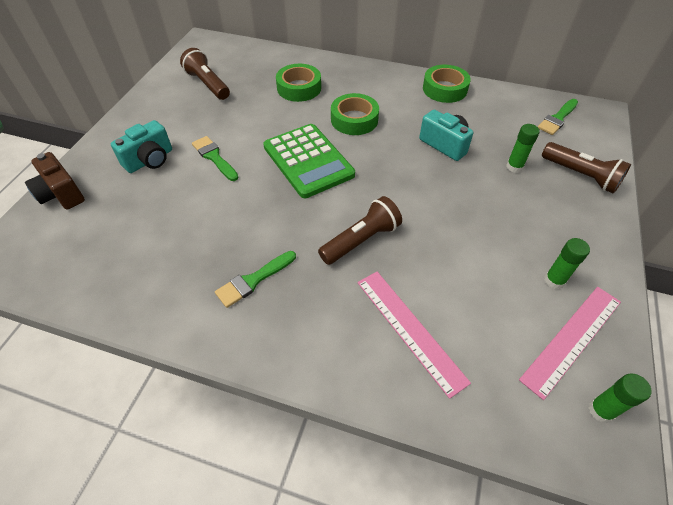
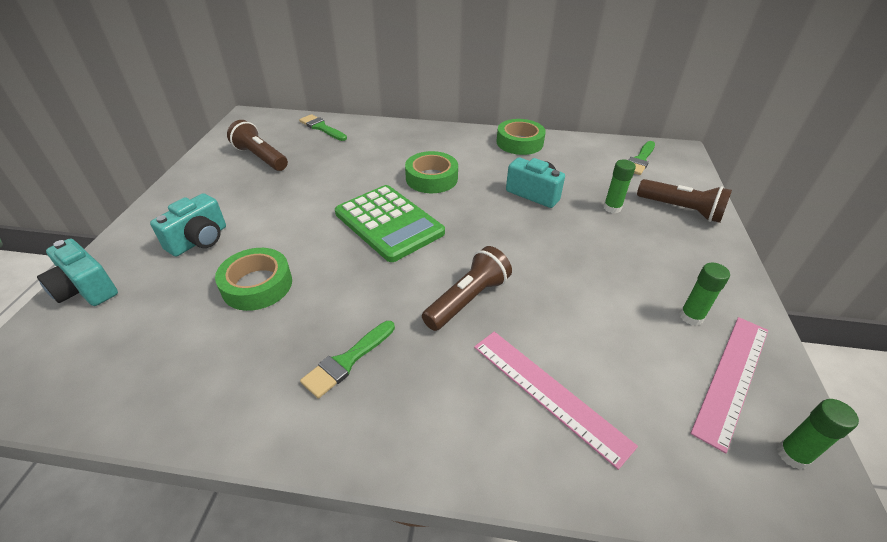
camera: 10 degrees left, 10 degrees down
(61, 194) = (86, 289): brown camera -> turquoise camera
(214, 157) = (278, 230): green brush -> green brush (321, 128)
(299, 88) = (364, 153): green tape -> green tape (257, 285)

